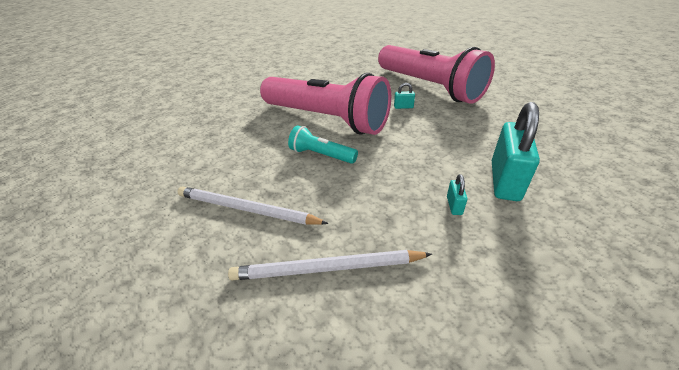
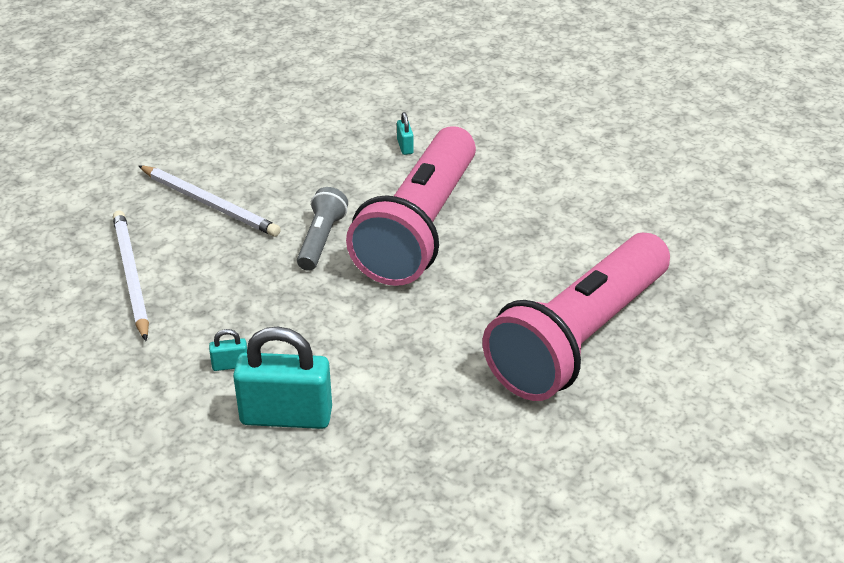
camera: 75 degrees right, 0 degrees up
(246, 209) = (210, 204): white pencil -> white pencil turned 120 degrees clockwise
(321, 155) = (321, 240): turquoise flashlight -> grey flashlight
(403, 107) = (483, 308): turquoise padlock -> turquoise padlock (405, 147)

